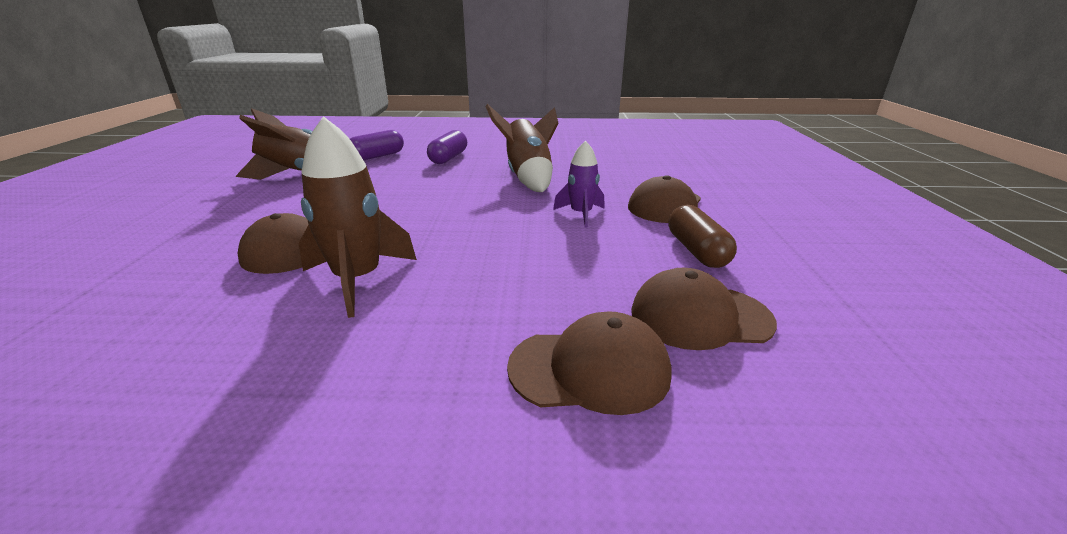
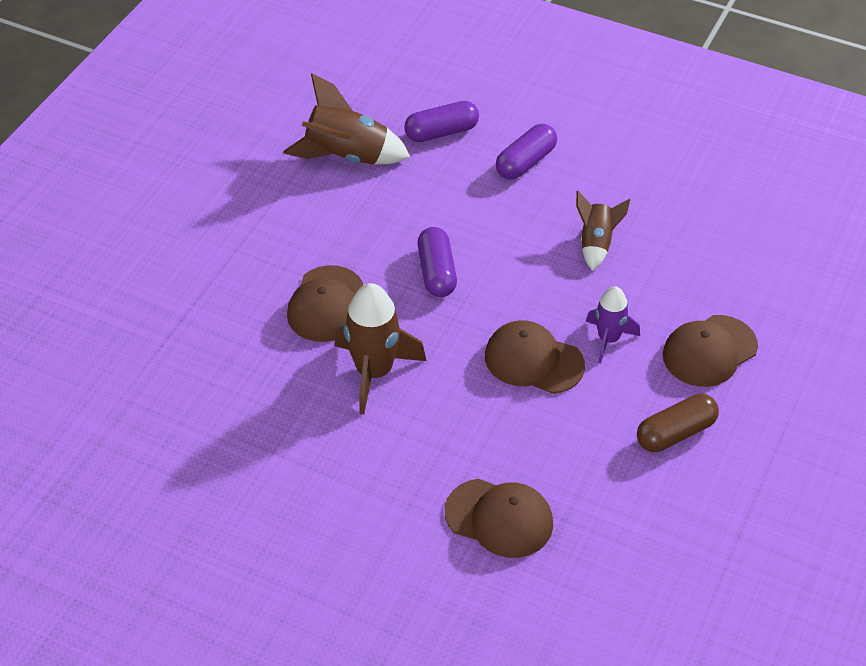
camera: 25 degrees right, 20 degrees up
(402, 210) = (436, 272): none -> purple capsule
(528, 177) = (596, 243): brown rocket -> brown rocket, size x0.61
(696, 251) = (675, 433): brown capsule -> brown capsule turned 45 degrees clockwise
(700, 317) = (609, 504): brown cap -> brown cap (533, 361)

